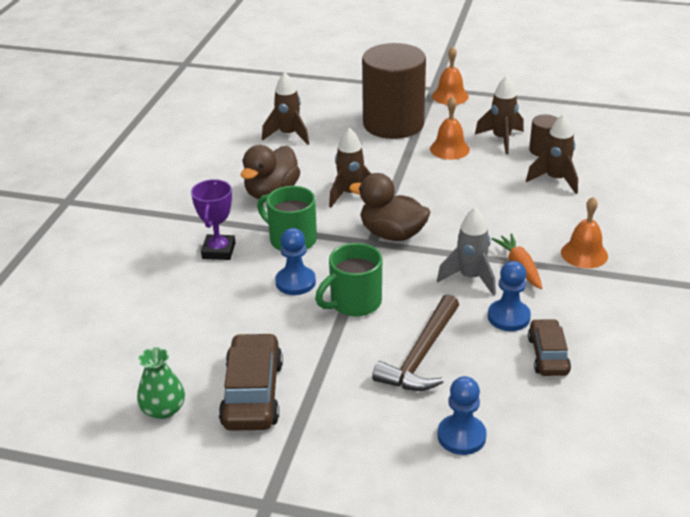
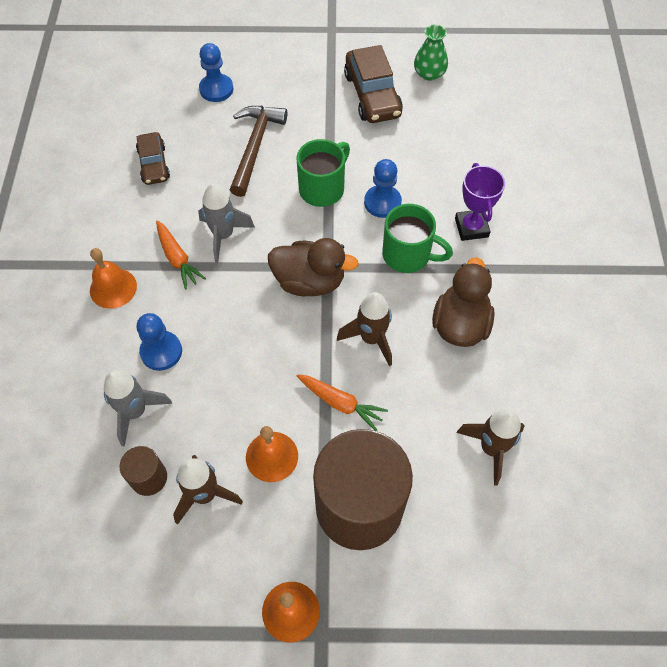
camera: 165 degrees right, 25 degrees up
(389, 166) = (340, 403): none -> orange carrot
(508, 317) = (186, 197): blue pawn -> blue pawn (161, 351)
(555, 180) = (135, 412): brown rocket -> grey rocket

